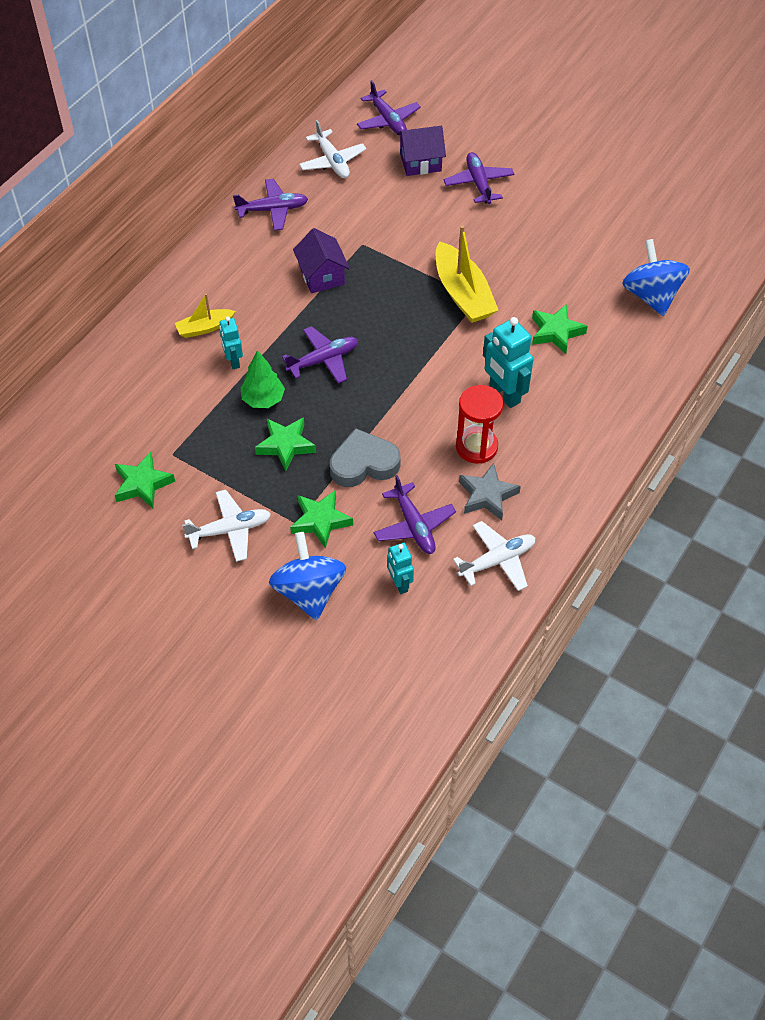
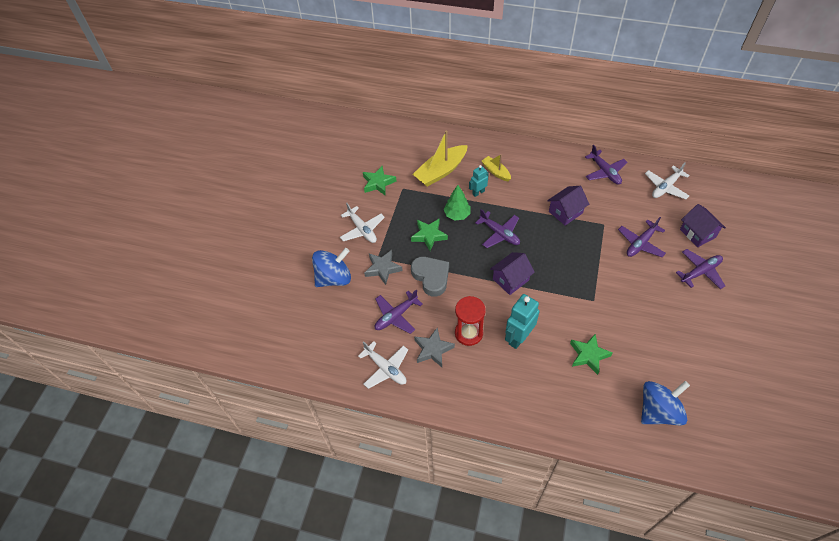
camera: 75 degrees right, 0 degrees up
(320, 521) = (382, 268): green star -> grey star
(388, 120) = (724, 204): purple plane -> purple plane (640, 243)
(399, 584) = (352, 320): turquoise robot -> none
(408, 373) = (510, 279): none -> purple house
(463, 294) = (592, 290): yellow boat -> yellow boat (441, 171)

